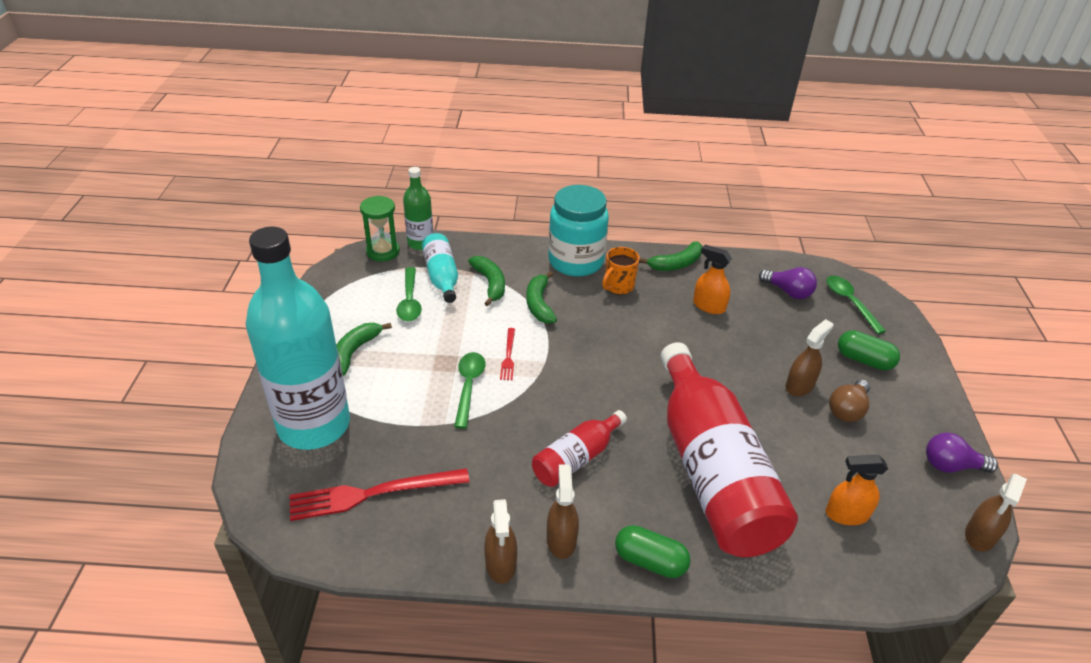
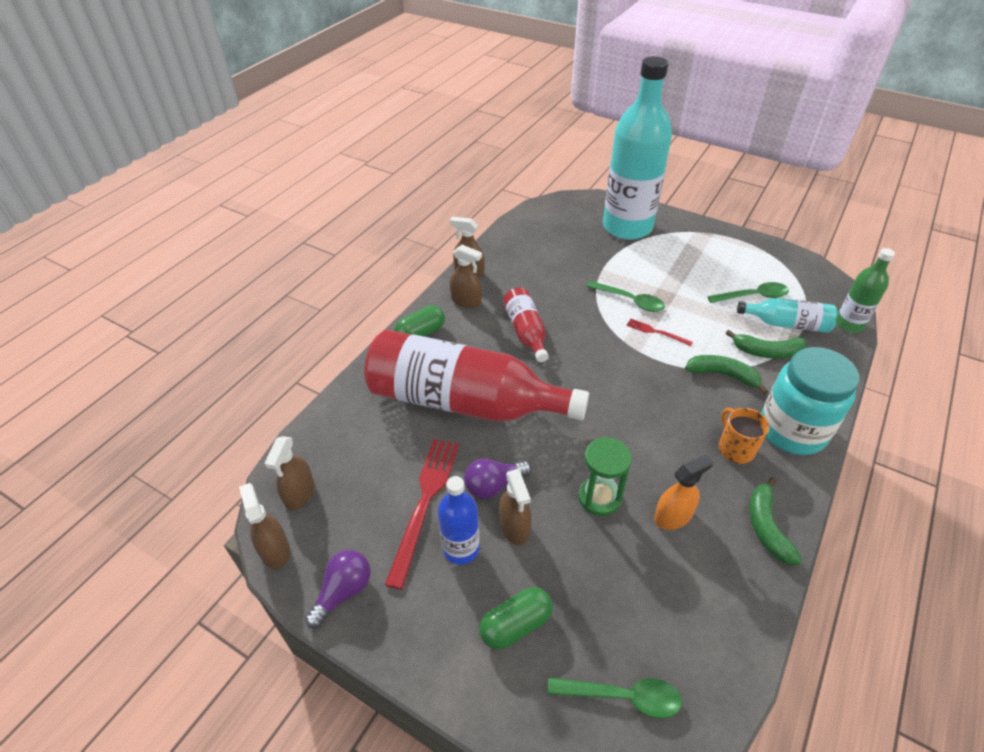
camera: 120 degrees right, 5 degrees up
(355, 352) = (696, 256): green banana -> none
(373, 494) = (555, 238): red fork -> red fork (424, 503)
(383, 251) = (837, 298): green hourglass -> green hourglass (599, 497)
(409, 301) = (753, 296): green spoon -> green spoon turned 150 degrees clockwise
(788, 292) = (672, 626): purple light bulb -> purple light bulb (494, 485)
(846, 514) = (367, 464): orange spray bottle -> none
(847, 410) = (461, 549): brown light bulb -> blue bottle
(923, 552) = (299, 493): none -> brown spray bottle

